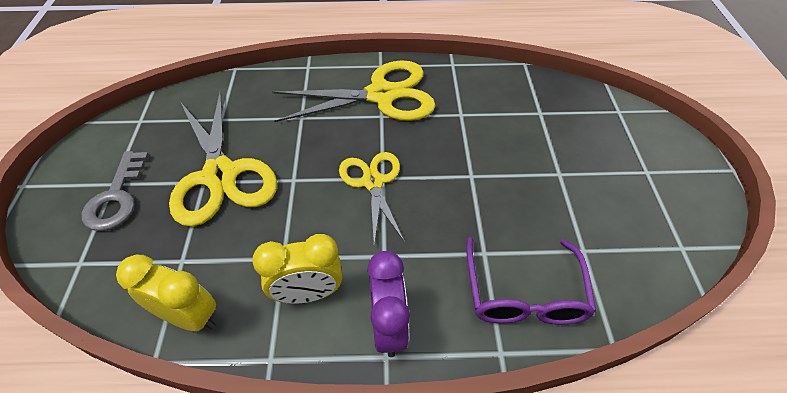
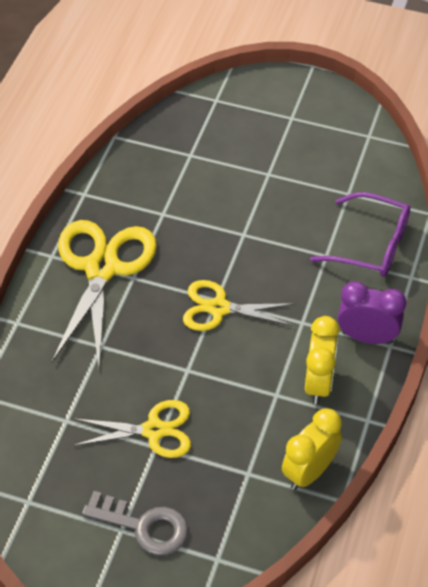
camera: 70 degrees left, 0 degrees up
(220, 175) = (154, 430): yellow scissors -> yellow scissors, size x0.61

